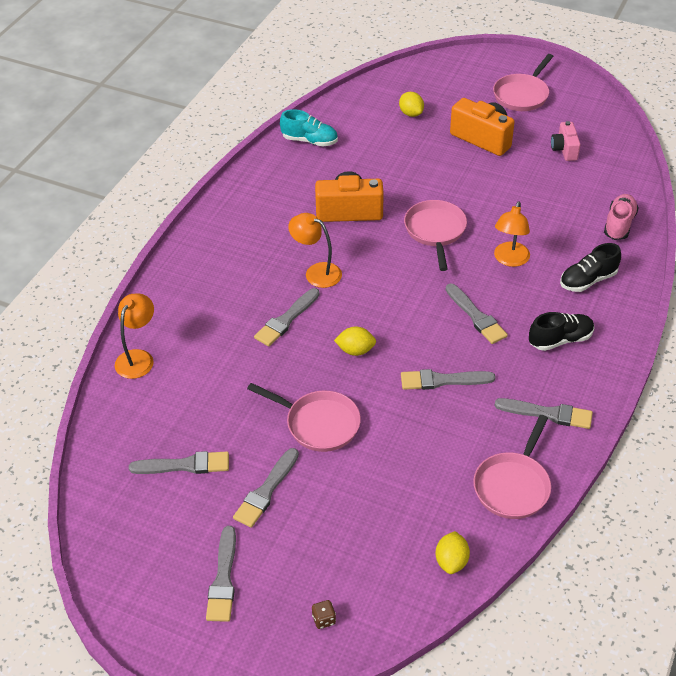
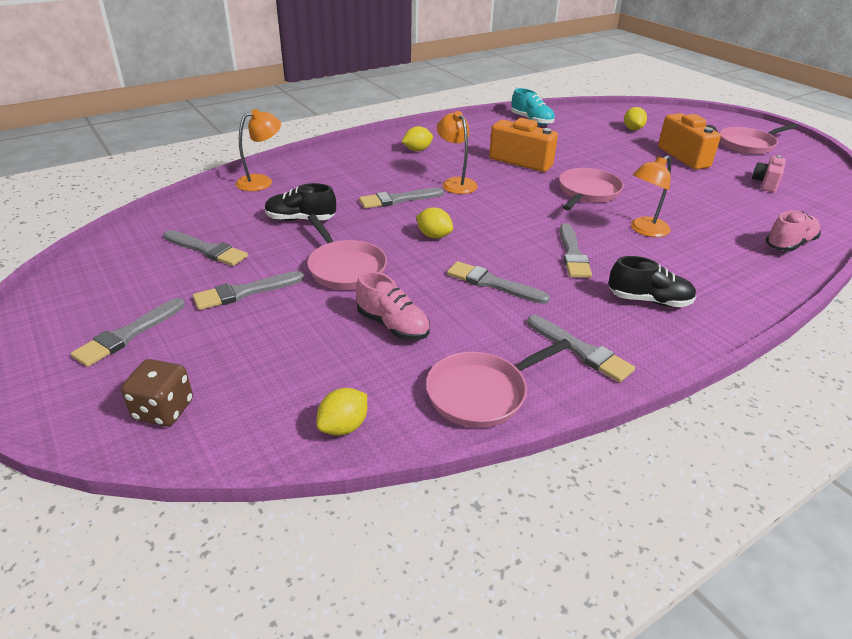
camera: 30 degrees right, 10 degrees down
(241, 240) = (417, 150): none -> yellow lemon
(324, 619) = (163, 410): brown dice -> brown dice, size x1.89
(407, 461) = (393, 325): none -> pink shoe
(588, 280) = (719, 270): black shoe -> black shoe (300, 219)

